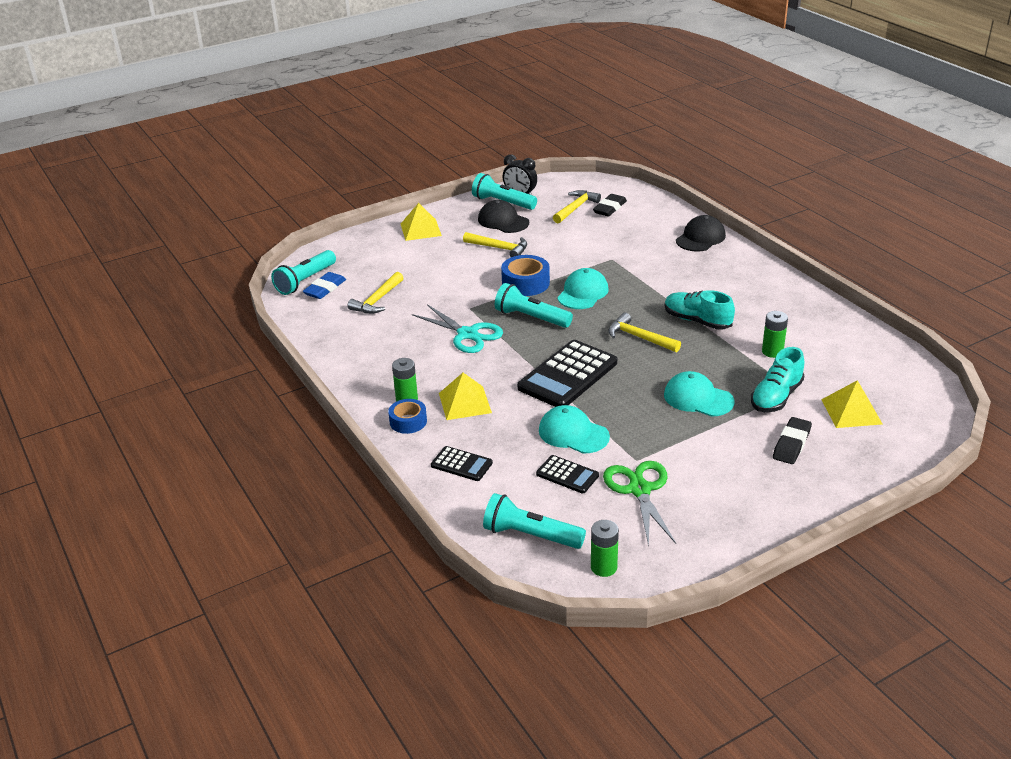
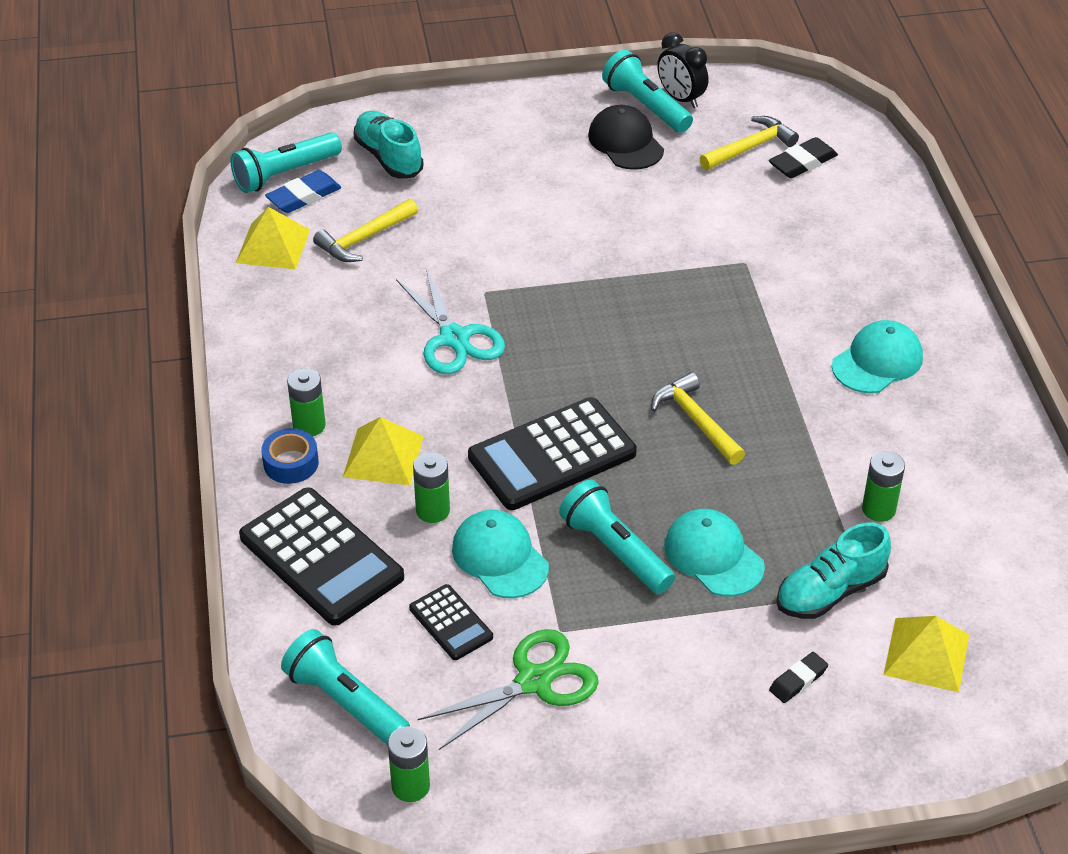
camera: 20 degrees right, 10 degrees up
(420, 229) = (496, 124): yellow pyramid -> yellow pyramid (273, 246)
(461, 464) = (321, 557): black calculator -> black calculator, size x1.96
(499, 248) = (590, 193): yellow hammer -> none
(515, 421) = (433, 510): none -> green battery
(525, 283) = (590, 270): blue tape -> none
(531, 318) = (561, 336): turquoise flashlight -> turquoise flashlight (615, 550)
(583, 293) = (663, 313): turquoise cap -> turquoise cap (877, 361)
(639, 490) = (533, 681): green scissors -> green scissors turned 45 degrees clockwise
(697, 321) = (801, 417): turquoise shoe -> turquoise shoe (388, 157)
(700, 238) = (908, 261): black cap -> none
(791, 444) = (798, 680): black eraser -> black eraser, size x0.66

